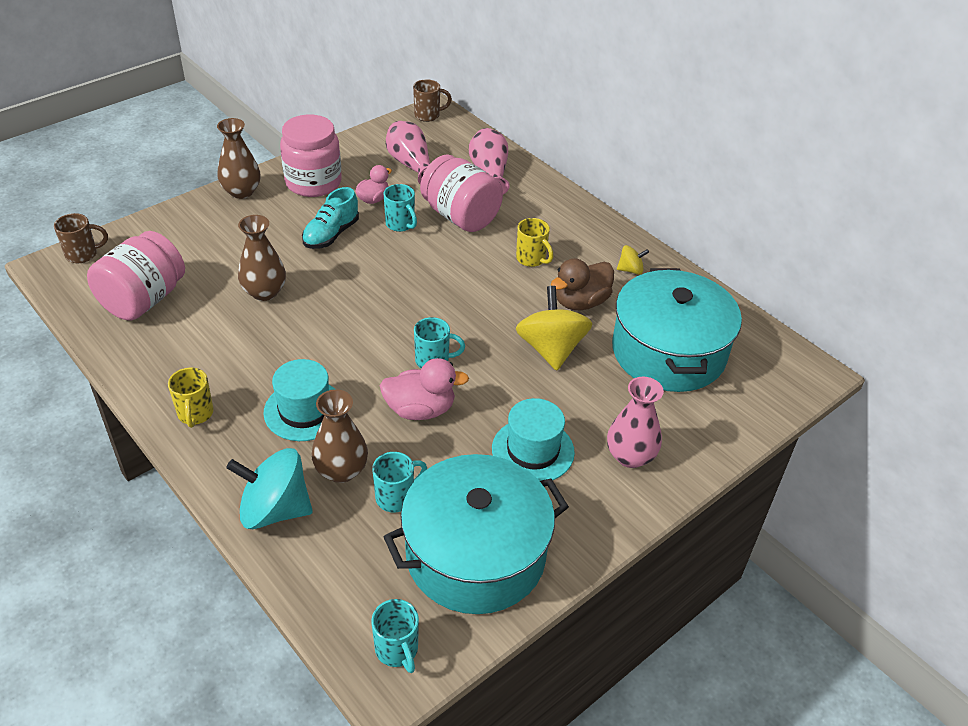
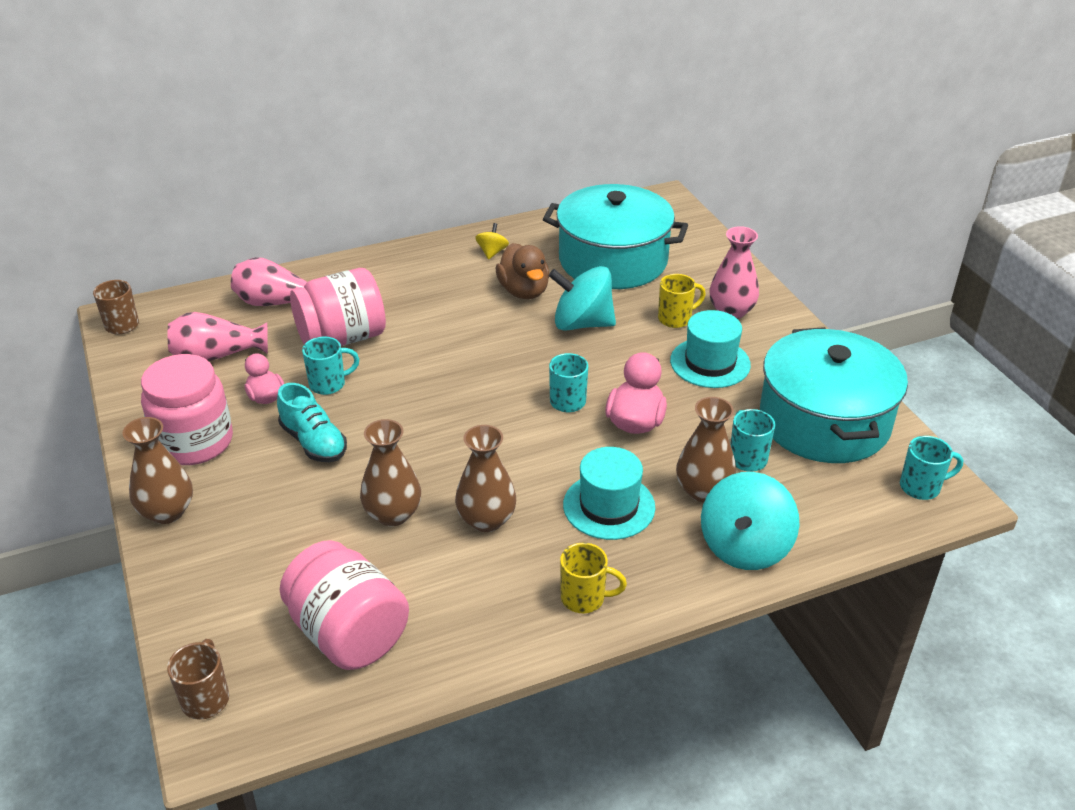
camera: 70 degrees left, 5 degrees down
(270, 342) = (486, 520): none -> brown vase
(531, 259) = (443, 306): yellow mug -> yellow mug (676, 319)
(551, 349) = (582, 323): yellow spinning top -> turquoise spinning top

